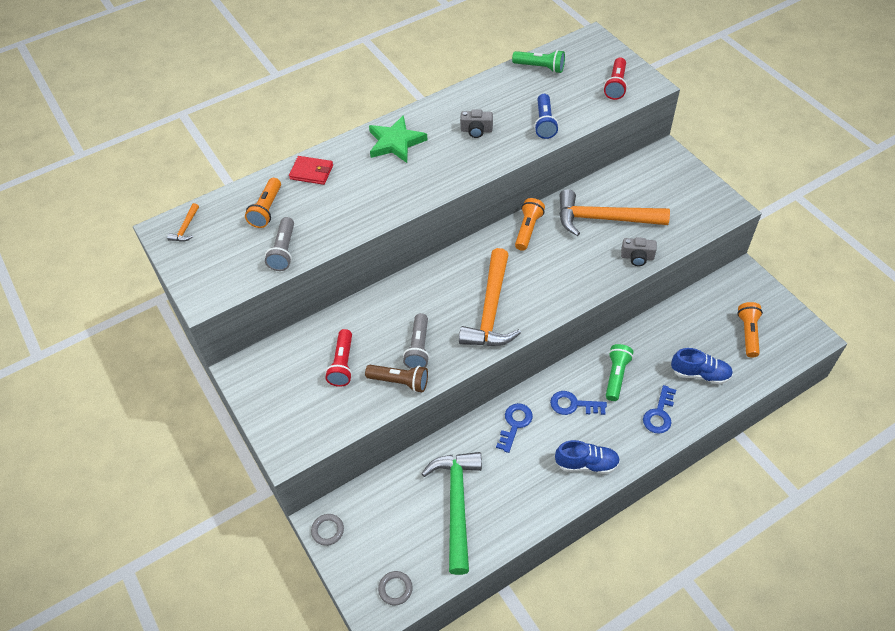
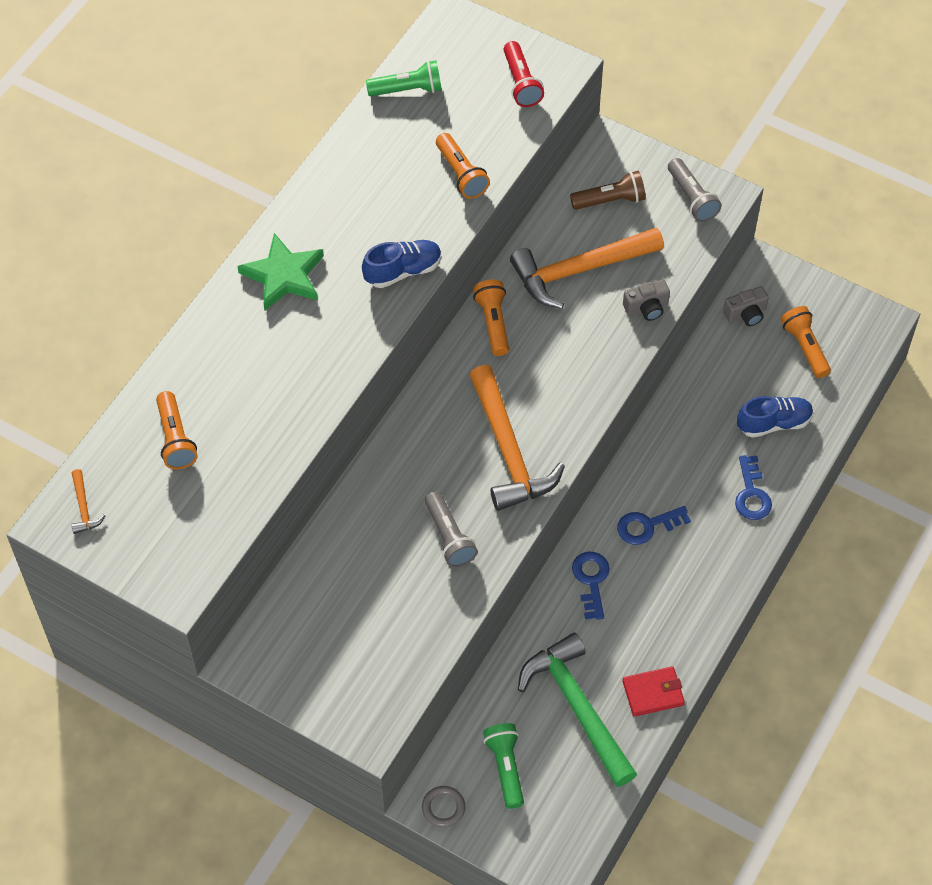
camera: 30 degrees left, 5 degrees up
(284, 251) = (237, 486): grey flashlight -> grey flashlight (692, 198)
(311, 172) = (199, 362): red wallet -> red wallet (653, 693)
(342, 364) = (368, 598): red flashlight -> none
(395, 589) = (563, 834): grey ring -> none
(400, 382) = (452, 589): brown flashlight -> brown flashlight (610, 200)
(476, 130) = (379, 218): grey camera -> grey camera (746, 314)
(544, 123) = (461, 174): blue flashlight -> orange flashlight
(586, 464) = (700, 591): blue shoe -> blue shoe (403, 271)
(616, 376) = (678, 468): green flashlight -> green flashlight (505, 768)

